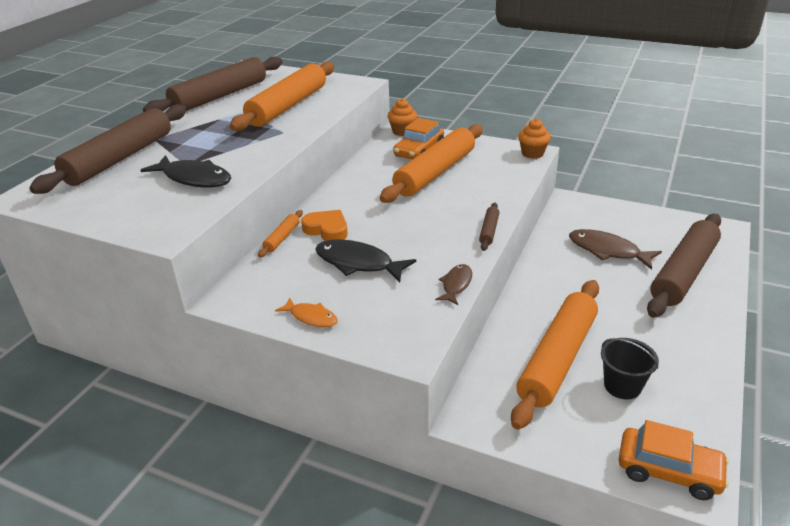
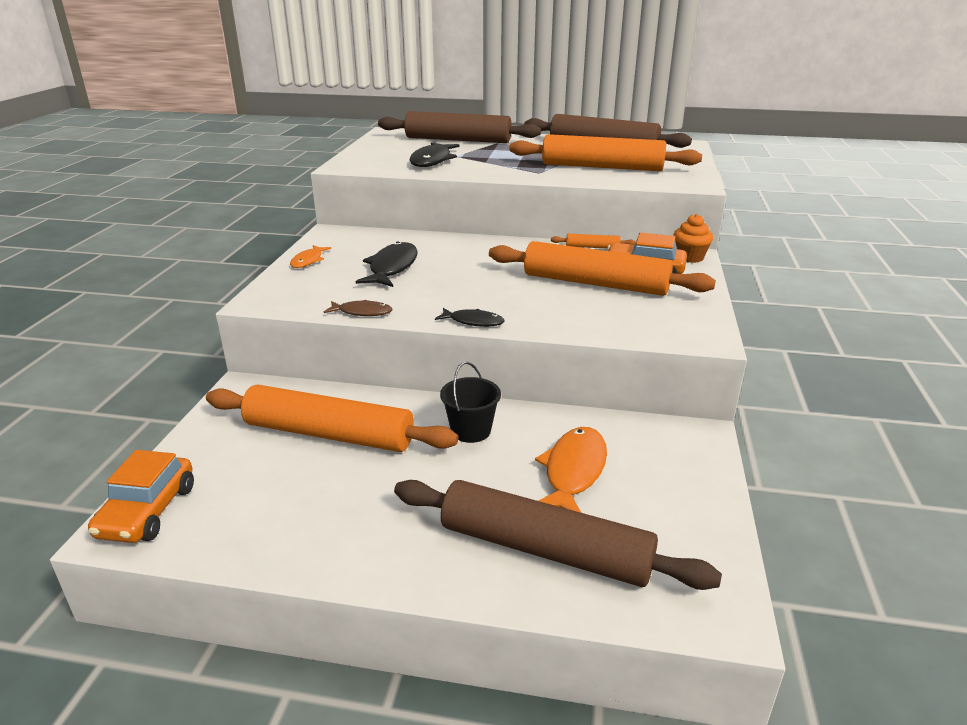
camera: 75 degrees right, 5 degrees down
(282, 238) = (426, 235): orange rolling pin -> orange rolling pin (592, 247)
(327, 229) = (446, 249): orange heart -> none
(489, 231) = (473, 321): brown rolling pin -> black fish
(532, 153) = (701, 338): orange cupcake -> none
(607, 251) = (573, 471): brown fish -> orange fish
(622, 386) = (283, 481): black bucket -> black bucket (471, 430)

